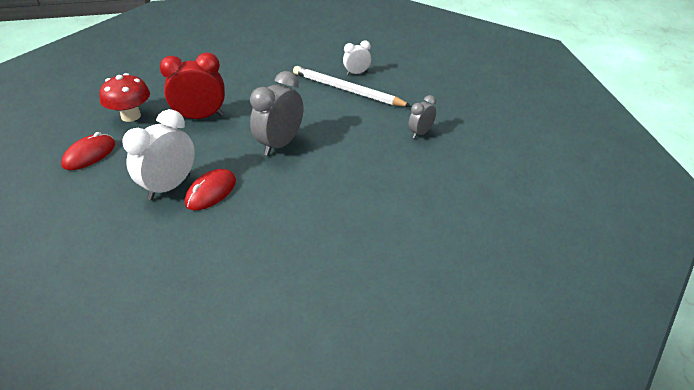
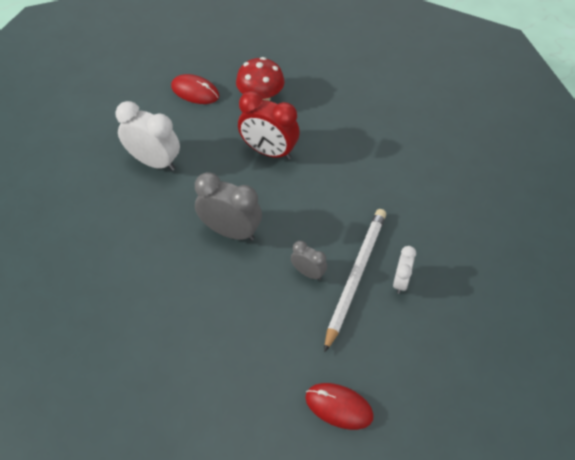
camera: 80 degrees right, 15 degrees up
(200, 117) = (269, 151): red clock -> red clock turned 135 degrees clockwise
(211, 192) = (149, 194): red mouse -> red mouse (339, 407)
(357, 73) = (400, 281): white clock -> white clock turned 135 degrees counterclockwise
(420, 133) = (274, 370): grey clock -> grey clock (308, 272)

